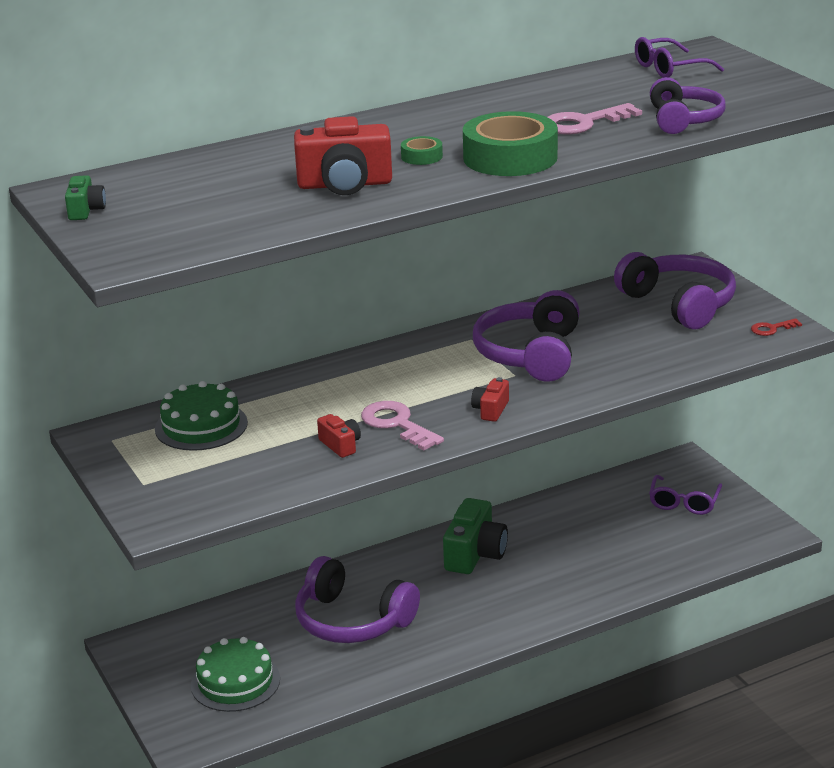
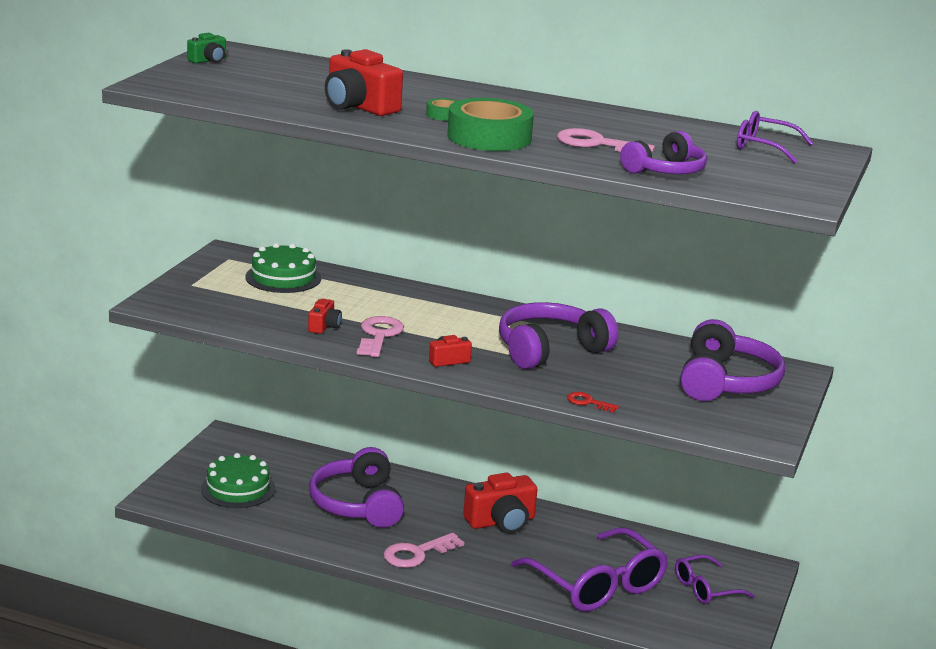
camera: 45 degrees right, 5 degrees down
(471, 625) = (417, 553): none -> pink key
(475, 554) = (501, 522): green camera -> red camera
(623, 552) = (597, 585): none -> purple glasses
(771, 329) = (753, 430): red key -> red key (588, 402)

